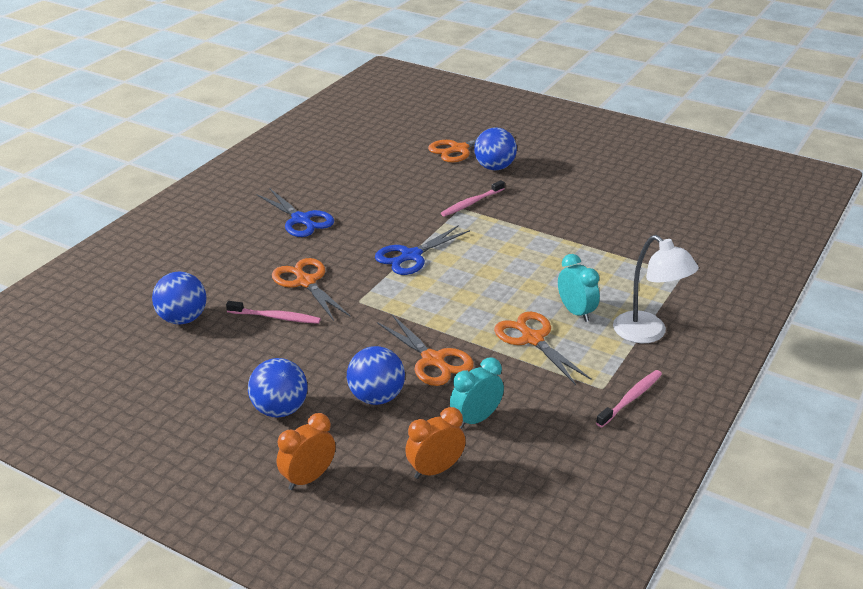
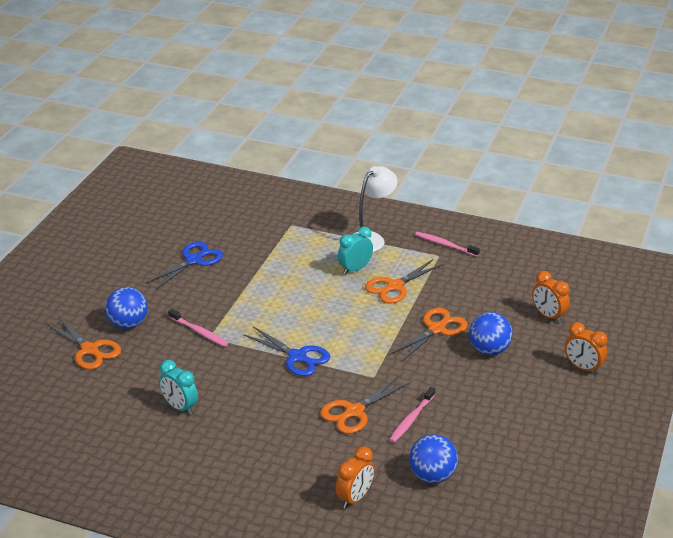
camera: 100 degrees left, 0 degrees up
(182, 269) = (355, 498): none -> orange clock
(276, 317) = (411, 419): pink toothbrush -> pink toothbrush turned 150 degrees counterclockwise
(280, 409) = (522, 394): blue ball -> none
(301, 220) = (248, 435): blue scissors -> blue scissors (193, 260)
(476, 419) = (492, 304): turquoise clock -> turquoise clock (180, 407)

